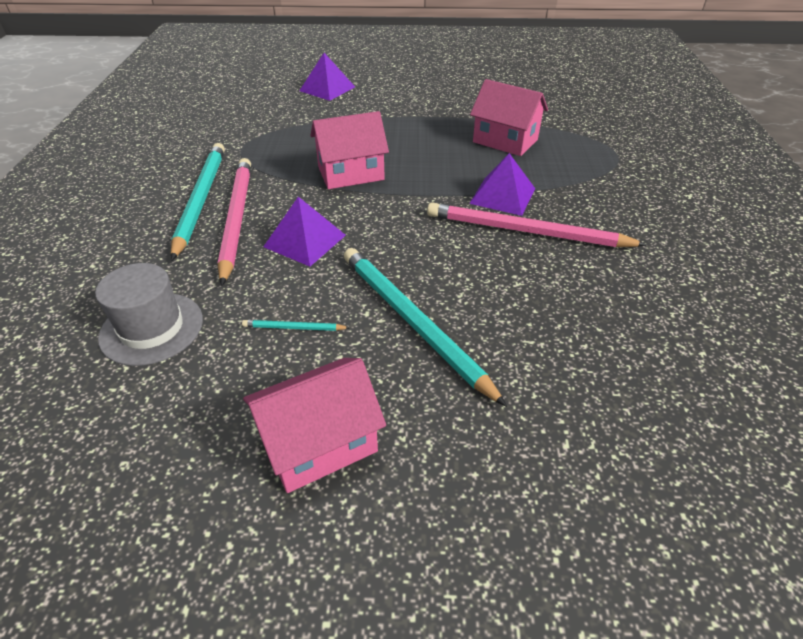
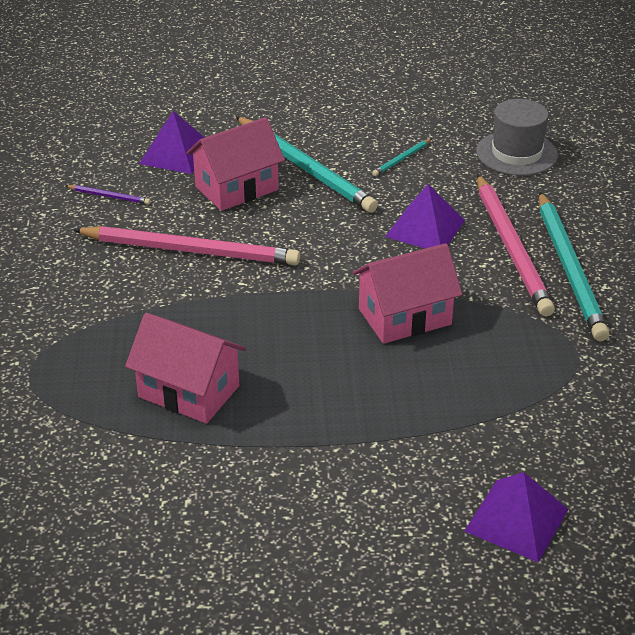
camera: 175 degrees right, 5 degrees down
(294, 328) = (402, 159): turquoise pencil -> turquoise pencil turned 135 degrees clockwise
(319, 443) = (357, 104): pink house -> pink house (236, 188)
(502, 195) = (209, 294): purple pyramid -> purple pyramid (176, 154)
(631, 295) = (109, 196): none -> purple pencil

